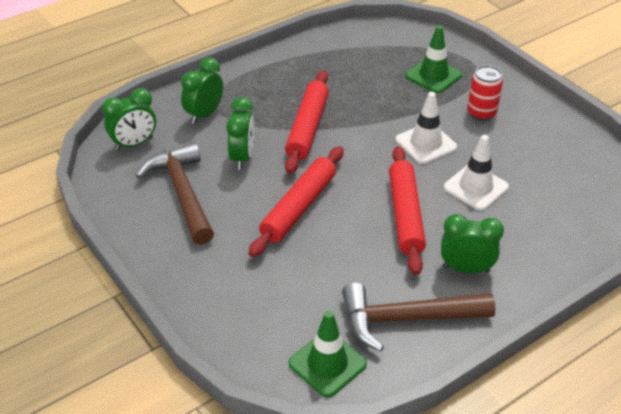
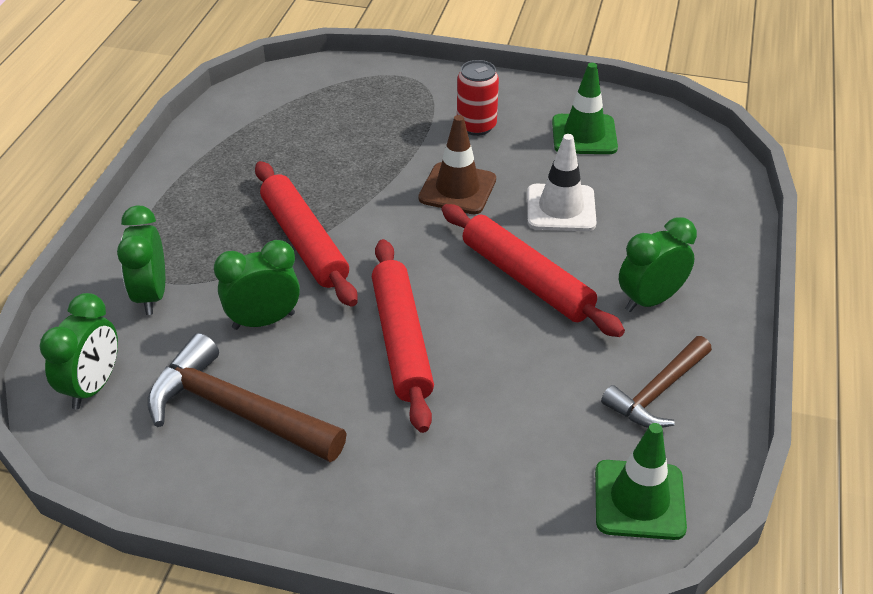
camera: 40 degrees left, 0 degrees up
(242, 157) = (263, 321): green clock -> green clock turned 75 degrees counterclockwise
(407, 319) = (657, 392): brown hammer -> brown hammer, size x0.65
(426, 143) = (457, 189): white traffic cone -> brown traffic cone
(433, 76) = (381, 110): green traffic cone -> green traffic cone (584, 135)

